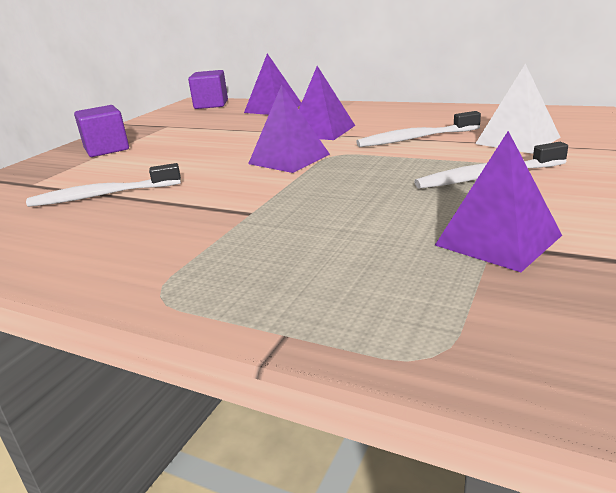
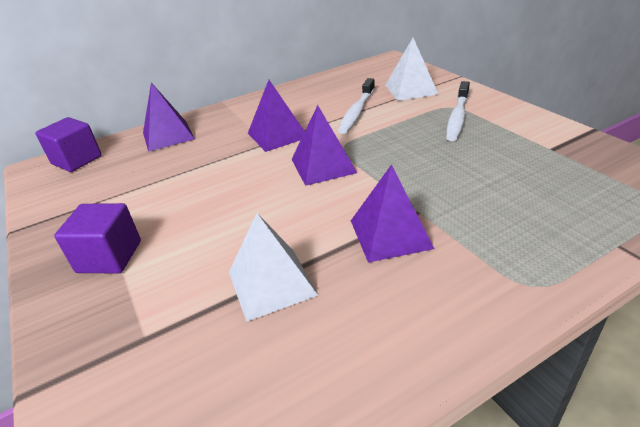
camera: 55 degrees left, 10 degrees up
(102, 195) = (271, 283): white toothbrush -> white pyramid
(497, 240) = (549, 146): purple pyramid -> purple pyramid (390, 234)

